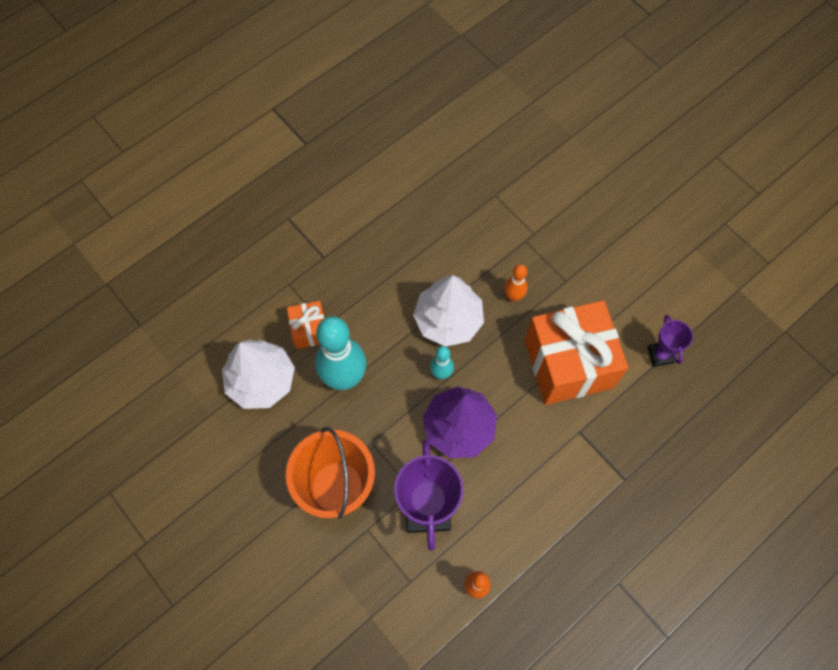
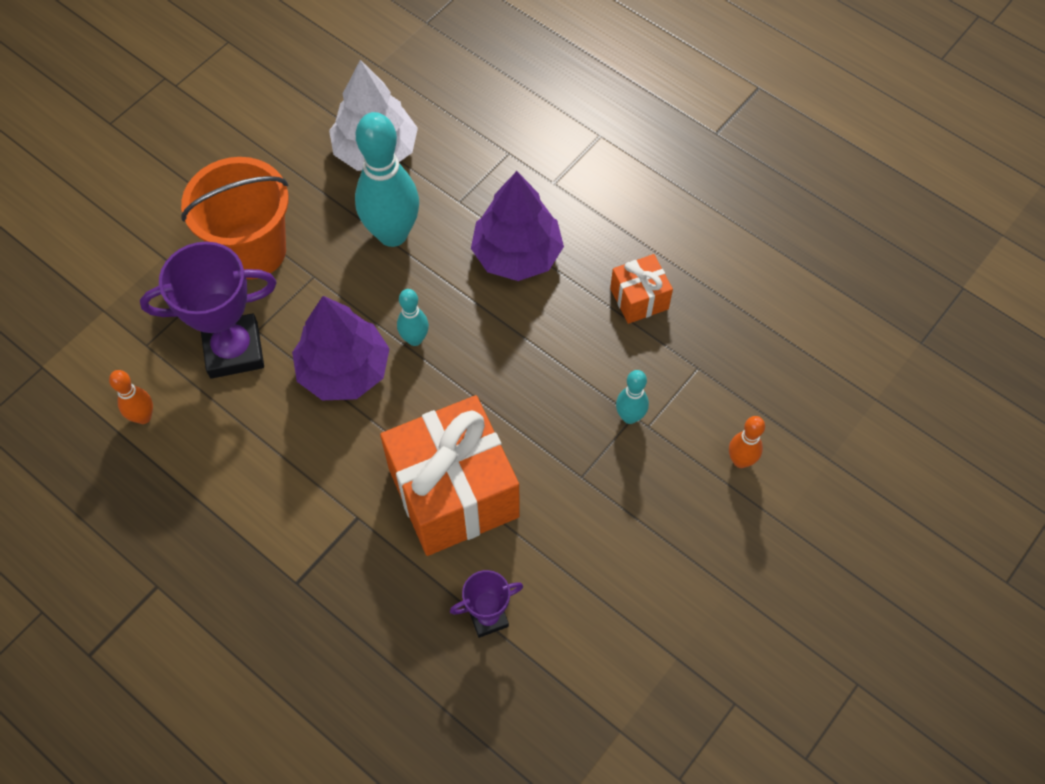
camera: 80 degrees right, 5 degrees down
(309, 330) = (449, 186): orange gift -> orange gift (639, 299)
(381, 292) = (517, 254): none -> purple tree
(448, 320) = (491, 336): white tree -> none
(513, 296) = (542, 411): orange bowling pin -> orange bowling pin (740, 460)
(526, 243) = (630, 417): none -> turquoise bowling pin

